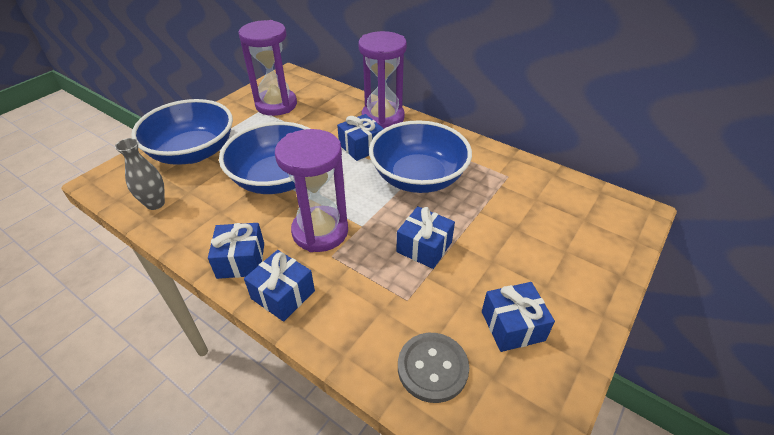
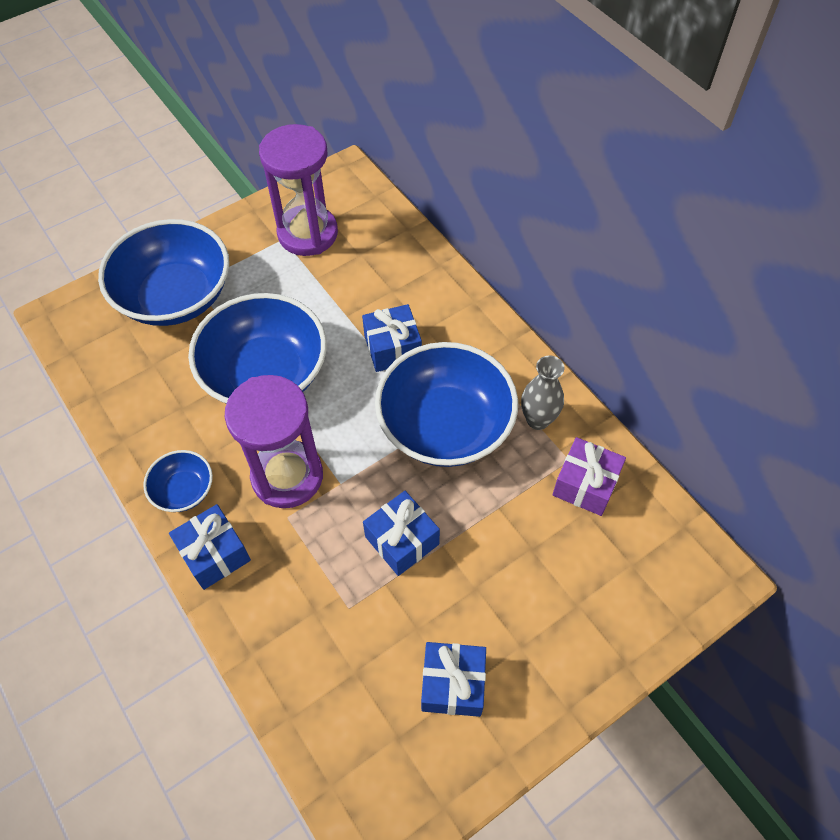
camera: 20 degrees right, 15 degrees up
(155, 204) = (111, 372): grey vase -> grey vase (538, 420)
(241, 260) = (184, 490): blue gift -> blue bowl
(383, 118) = (445, 300): purple hourglass -> none
(432, 368) = (338, 703): grey button -> none
(527, 186) = (585, 485): none -> purple gift

